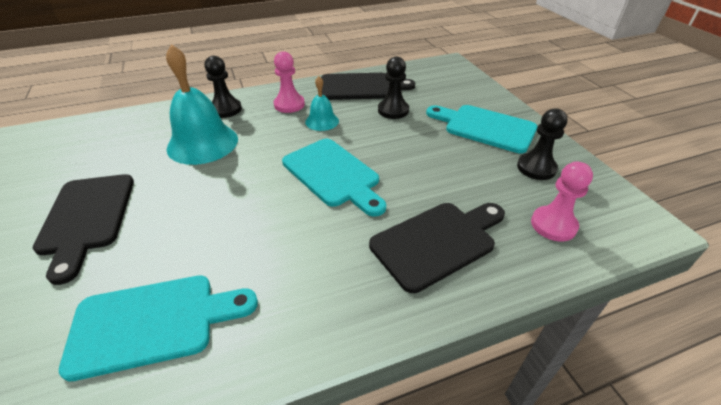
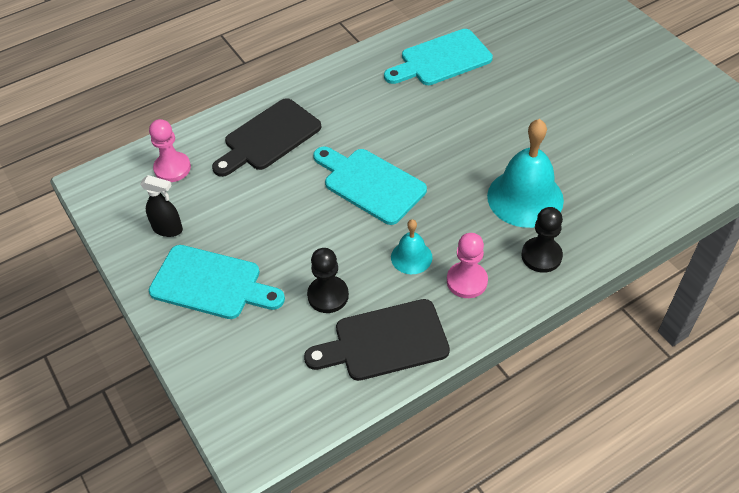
camera: 170 degrees right, 10 degrees up
(86, 218) = (553, 107): black cutting board -> none
(536, 168) = (168, 229): black pawn -> black spray bottle

